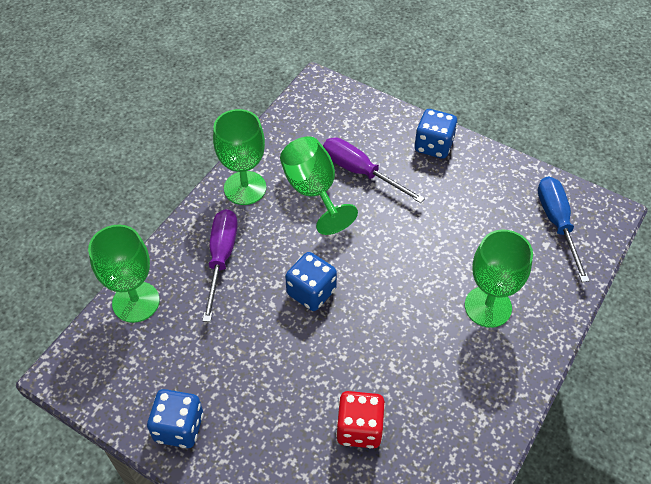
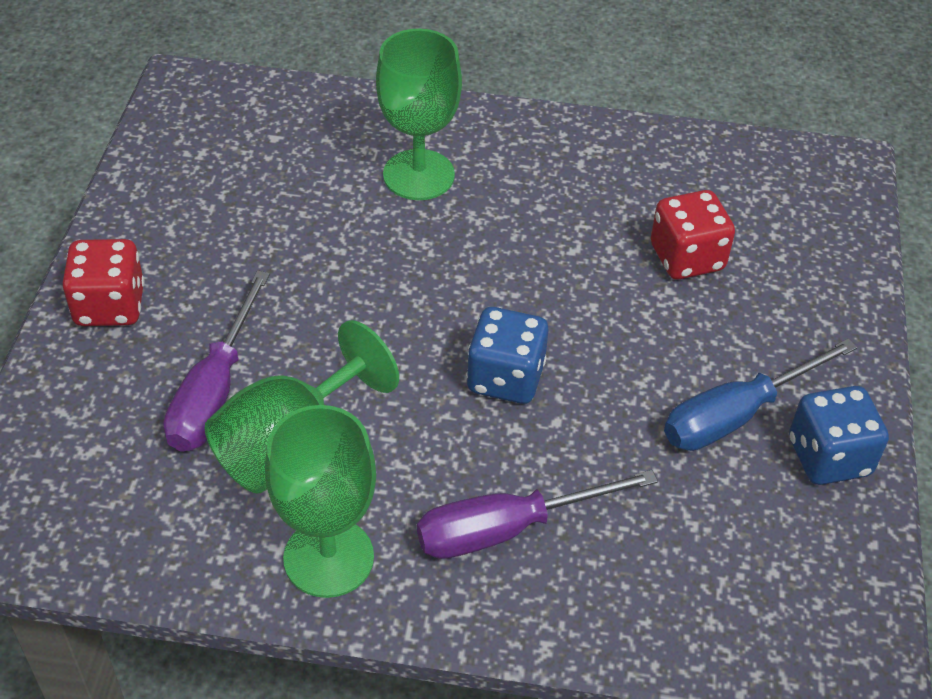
camera: 115 degrees left, 5 degrees down
(136, 302) = (669, 623): green goblet -> none
(433, 146) = (110, 306): blue dice -> red dice
(557, 223) = (228, 132): blue screwdriver -> blue screwdriver (736, 415)

